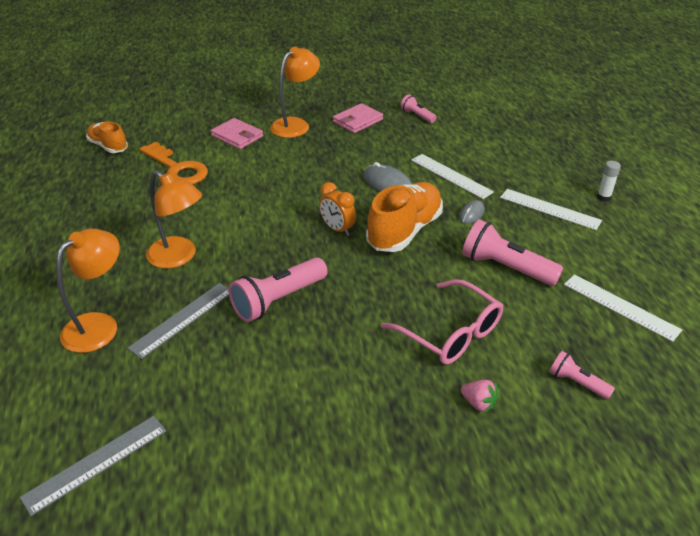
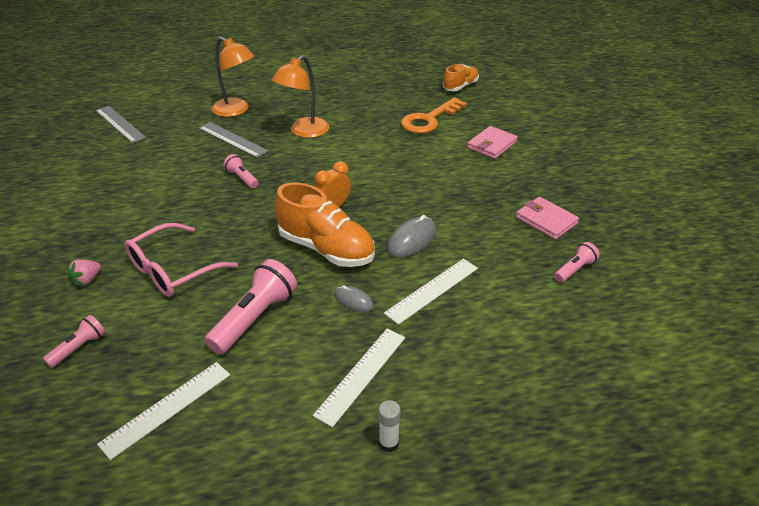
camera: 90 degrees right, 0 degrees up
(278, 300) = (242, 178): pink flashlight -> pink flashlight, size x0.54
(296, 124) = (524, 178): orange lamp -> none

